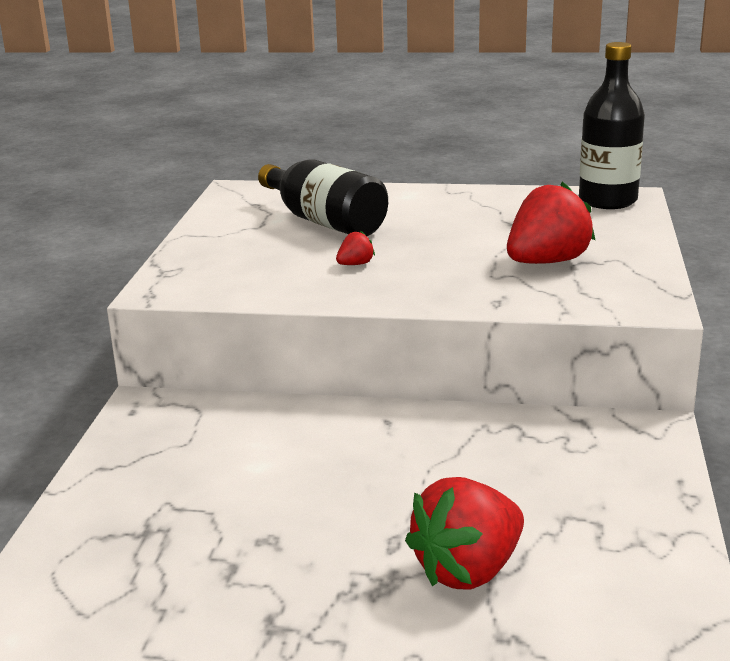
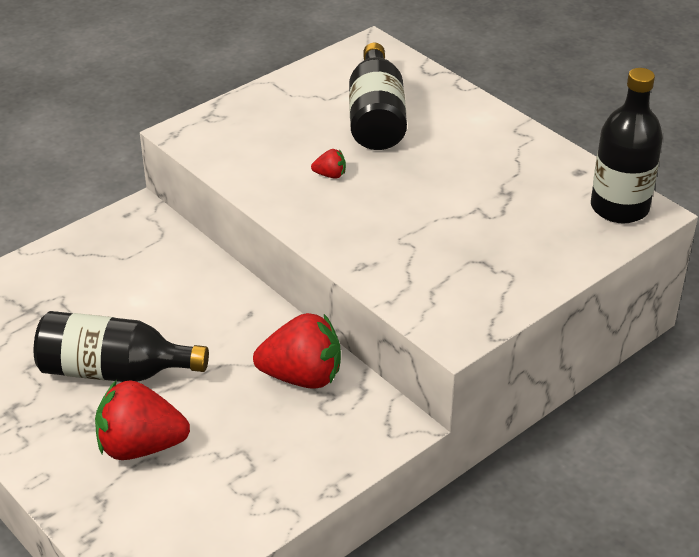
camera: 40 degrees right, 15 degrees up
(332, 529) = (114, 371): none -> black bottle
(547, 262) = (457, 248): red strawberry -> red strawberry (302, 377)

